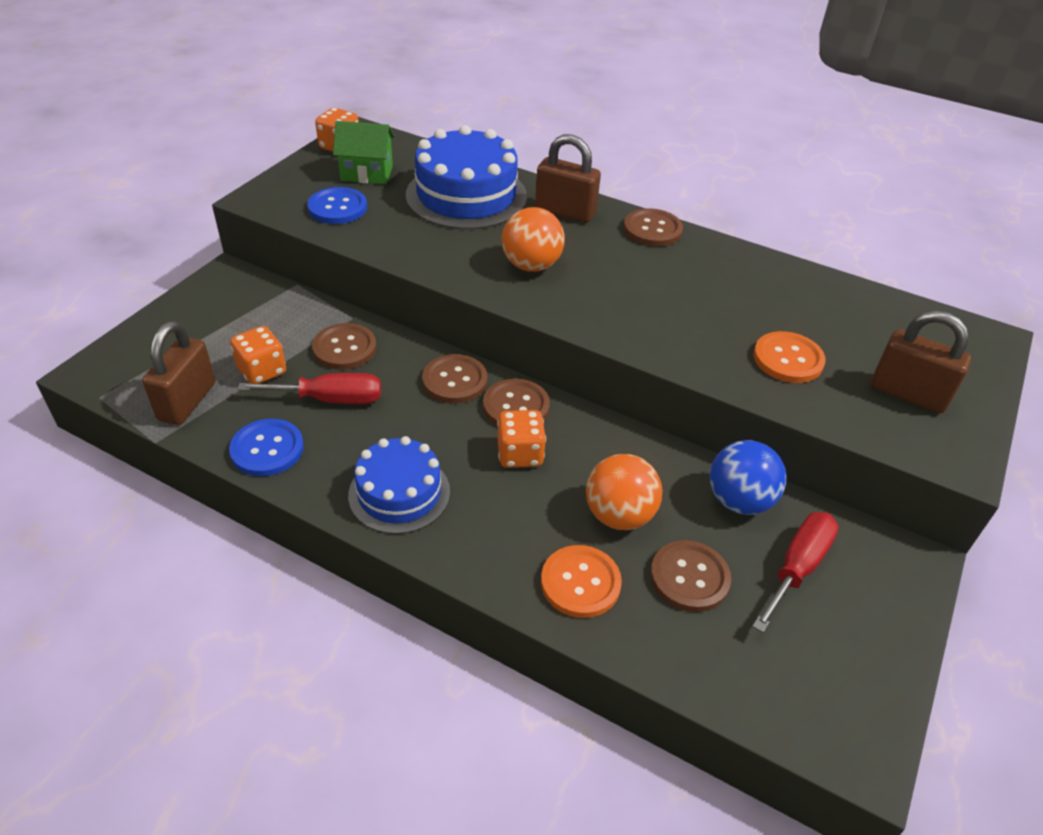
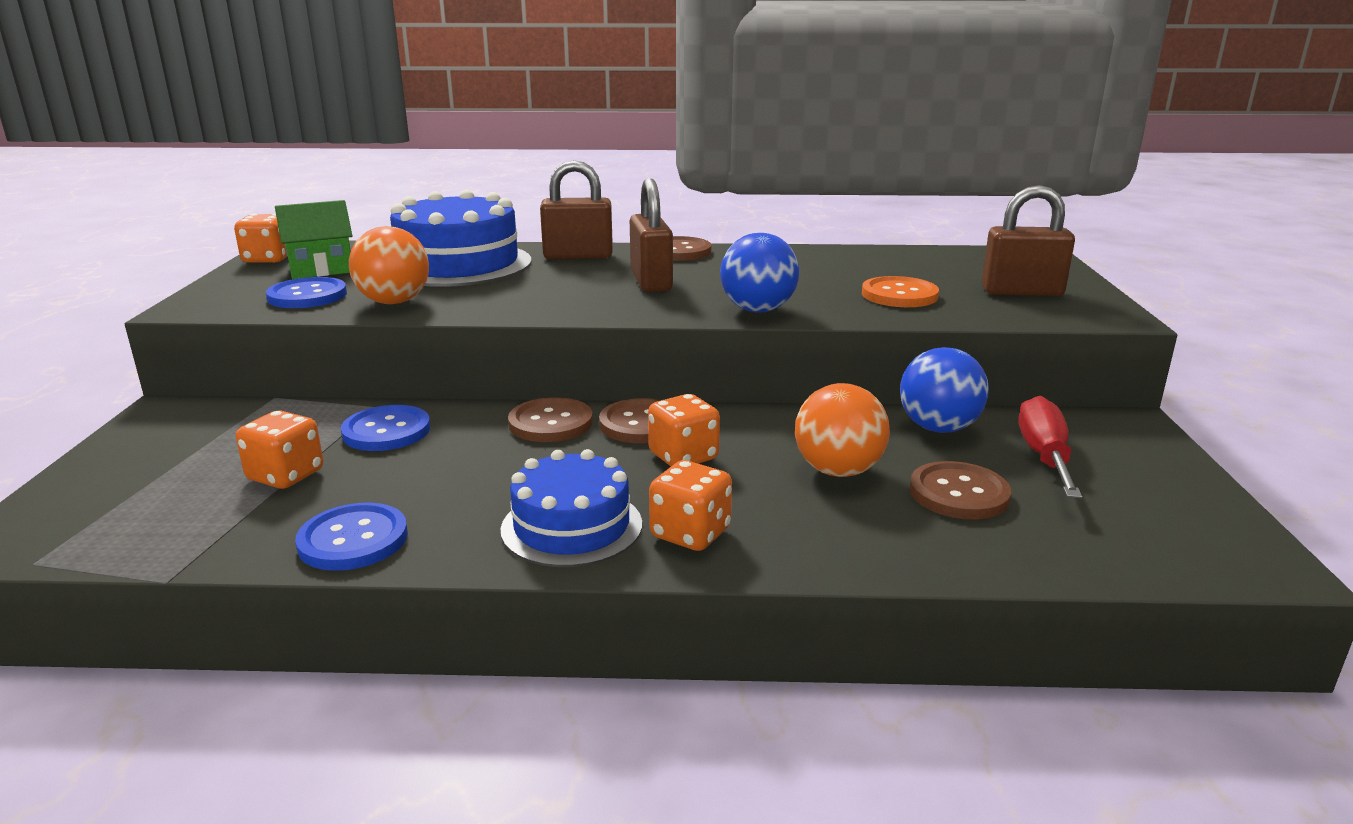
camera: 25 degrees left, 20 degrees down
(187, 401) = (190, 529): brown padlock -> brown padlock (651, 282)
(330, 399) = (405, 475): red screwdriver -> none
(344, 348) = (386, 431): brown button -> blue button
(468, 533) = (690, 533): none -> orange dice
(531, 265) = (582, 291): orange ball -> orange ball (394, 302)
(580, 583) = (857, 533): orange button -> none
(648, 339) = (758, 310): none -> blue ball

